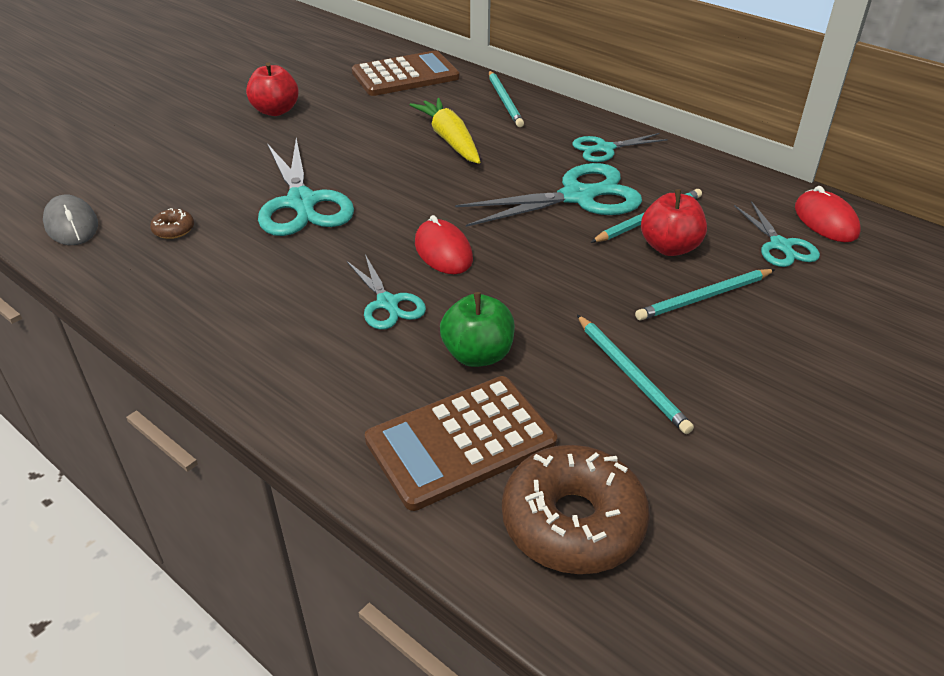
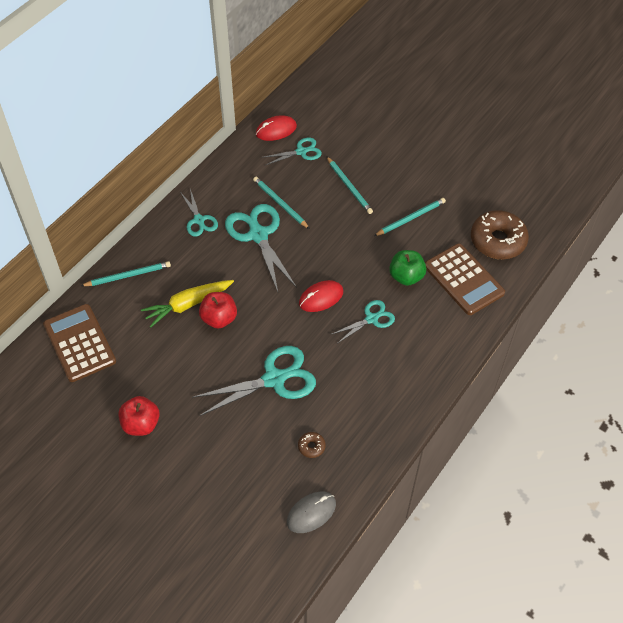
camera: 95 degrees left, 15 degrees up
(669, 247) = (307, 196): red apple -> red apple (219, 318)

